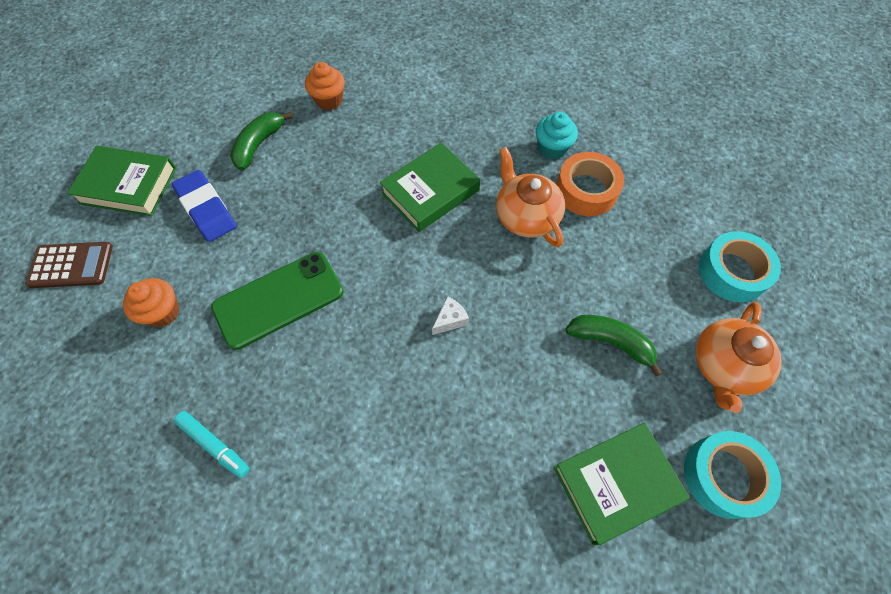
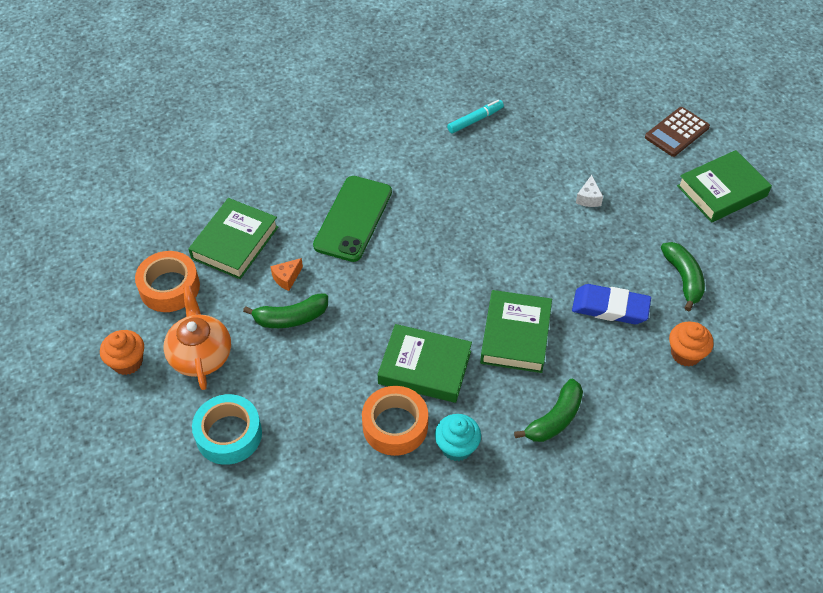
camera: 140 degrees right, 10 degrees down
(163, 312) = (588, 148): orange cupcake -> orange cupcake (127, 362)
(206, 209) = (650, 213): blue eraser -> blue eraser (610, 307)
(214, 445) = (475, 120): turquoise marker -> turquoise marker turned 150 degrees clockwise
(278, 299) = (531, 199): green phone -> green phone (353, 219)
(450, 320) = (410, 260): white cheese -> white cheese (588, 198)
(465, 121) = (554, 419): none -> green banana
(526, 216) = (424, 367): orange teapot -> green book
(586, 391) = (287, 278): none -> orange cheese
(723, 476) = (169, 287): turquoise tape -> orange tape

